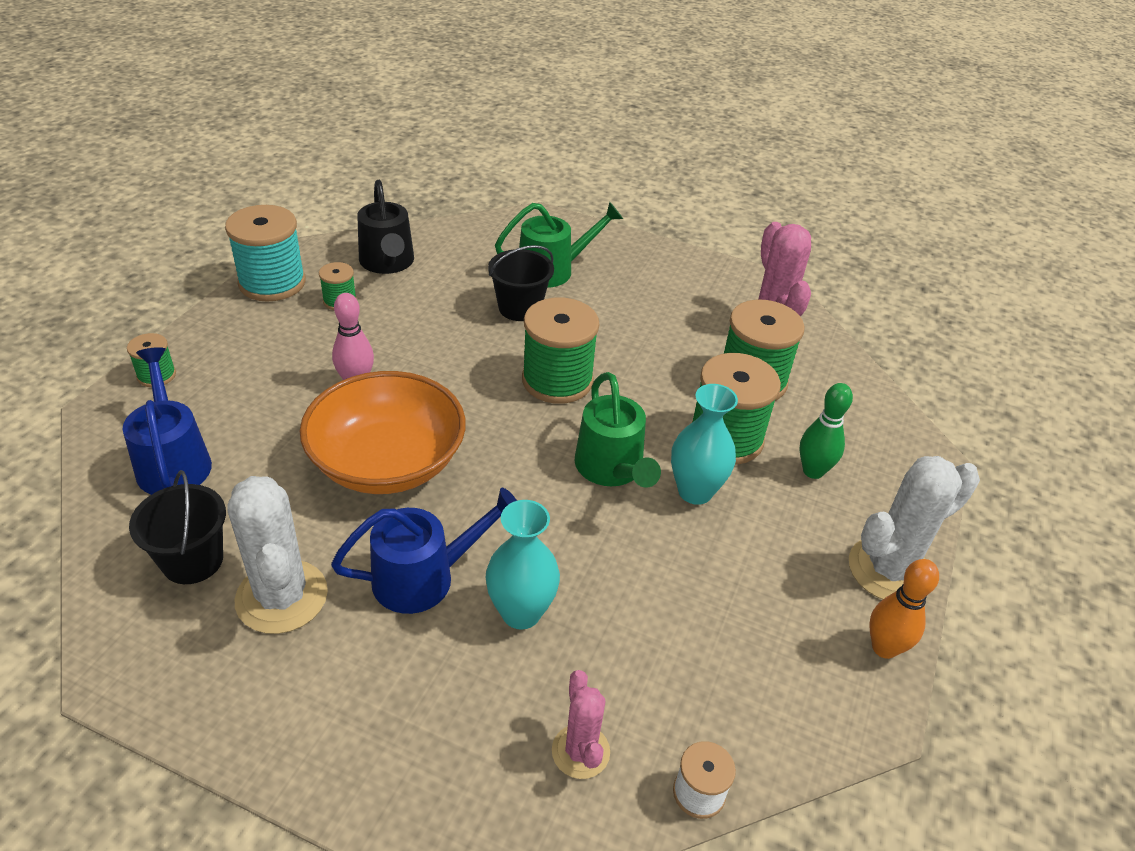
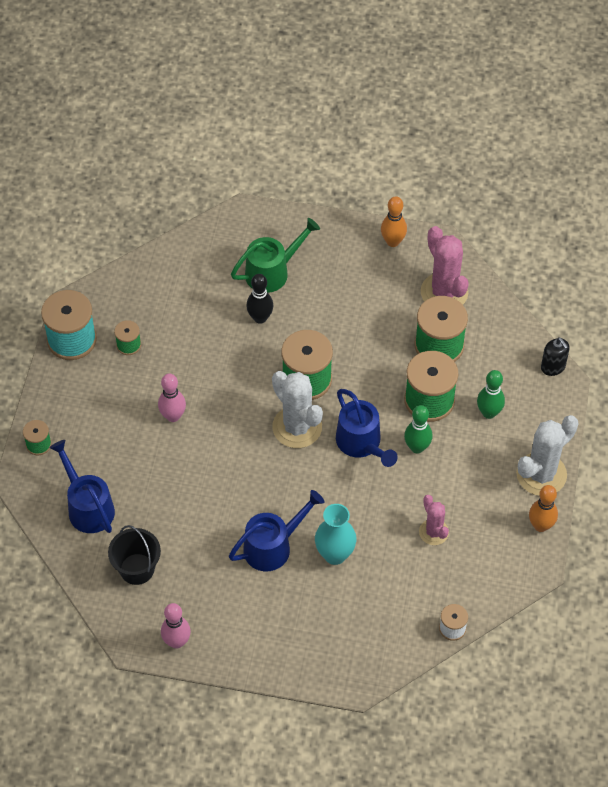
camera: 10 degrees left, 15 degrees up
(190, 692) = (177, 642): none -> pink bowling pin
(282, 597) = (198, 578): white cactus -> white cactus (297, 427)
(387, 462) = (220, 474): orange bowl -> none
(388, 263) = (147, 297): black watering can -> none
(520, 308) = (260, 318): black bucket -> black bowling pin
(580, 751) = (388, 622): pink cactus -> pink cactus (433, 532)
(612, 469) = (362, 444): green watering can -> blue watering can
(695, 491) = (417, 447): turquoise vase -> green bowling pin
(712, 272) = (393, 242): none -> orange bowling pin
(915, 436) = (553, 367): none -> black soap dispenser

